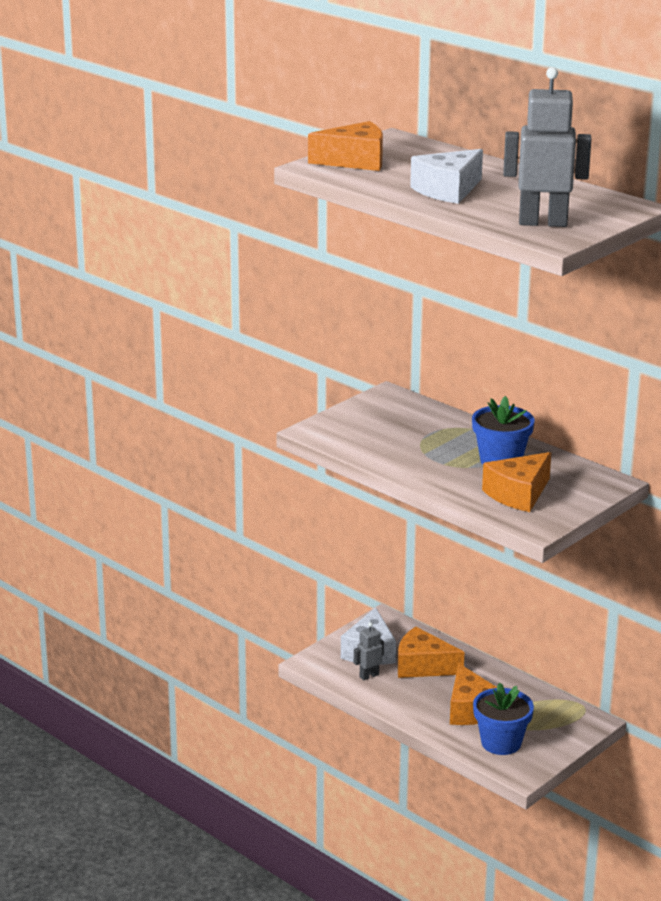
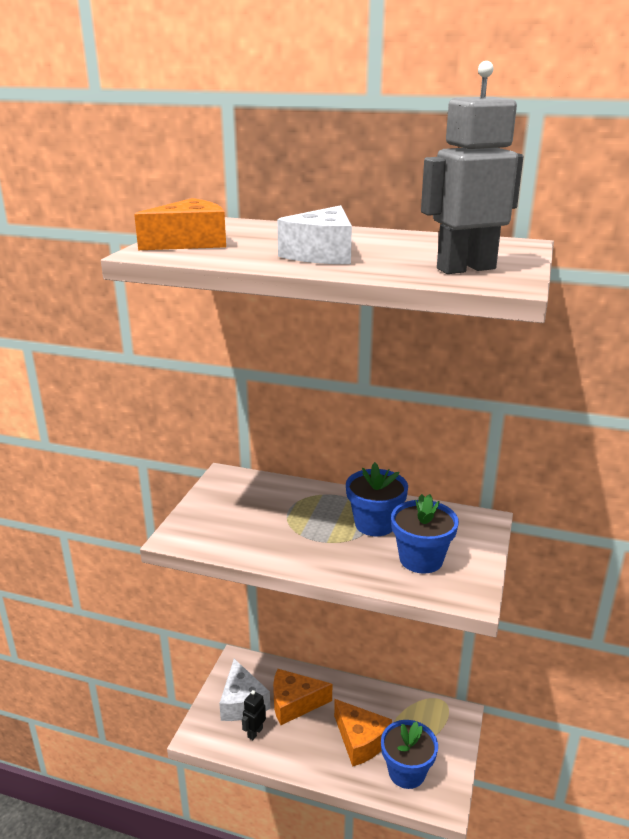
camera: 25 degrees left, 0 degrees up
(369, 676) = (255, 732): grey robot -> black robot
(518, 494) = (421, 559): orange cheese -> blue flower pot

